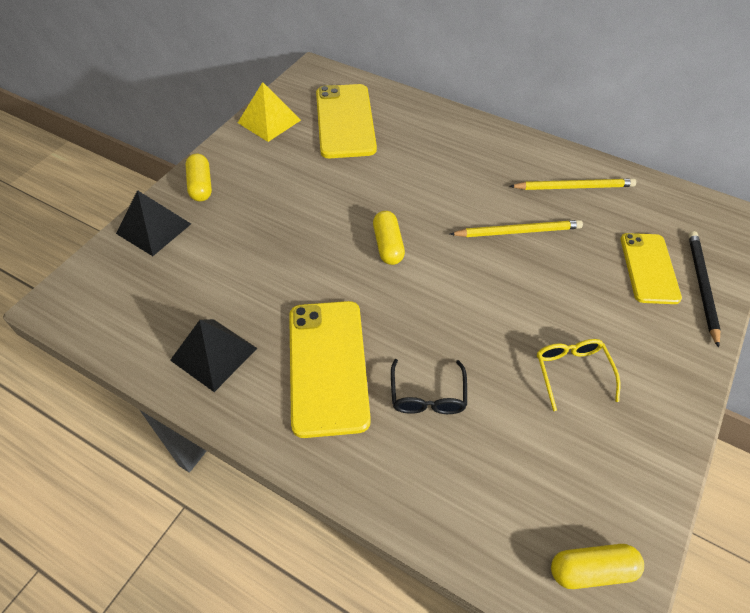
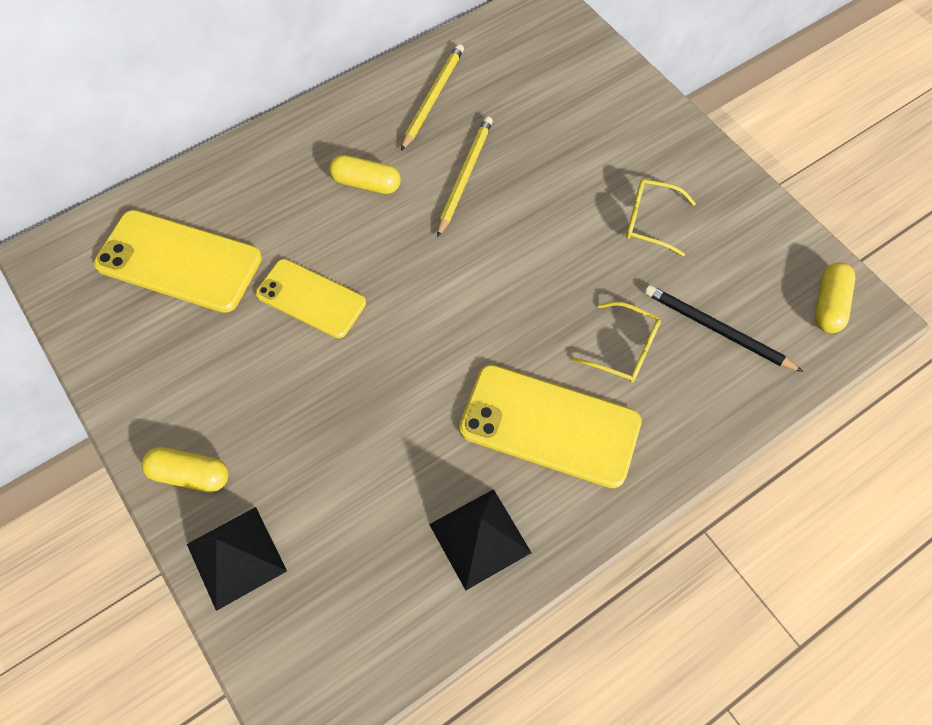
camera: 65 degrees left, 10 degrees up
(269, 121) = (115, 349): yellow pyramid -> none
(388, 245) = (417, 302): yellow capsule -> yellow capsule (366, 183)
(427, 396) = (624, 349): black glasses -> yellow glasses
(649, 268) = (567, 99): yellow phone -> yellow phone (311, 298)
(701, 286) = (606, 75): black pencil -> black pencil (717, 330)

